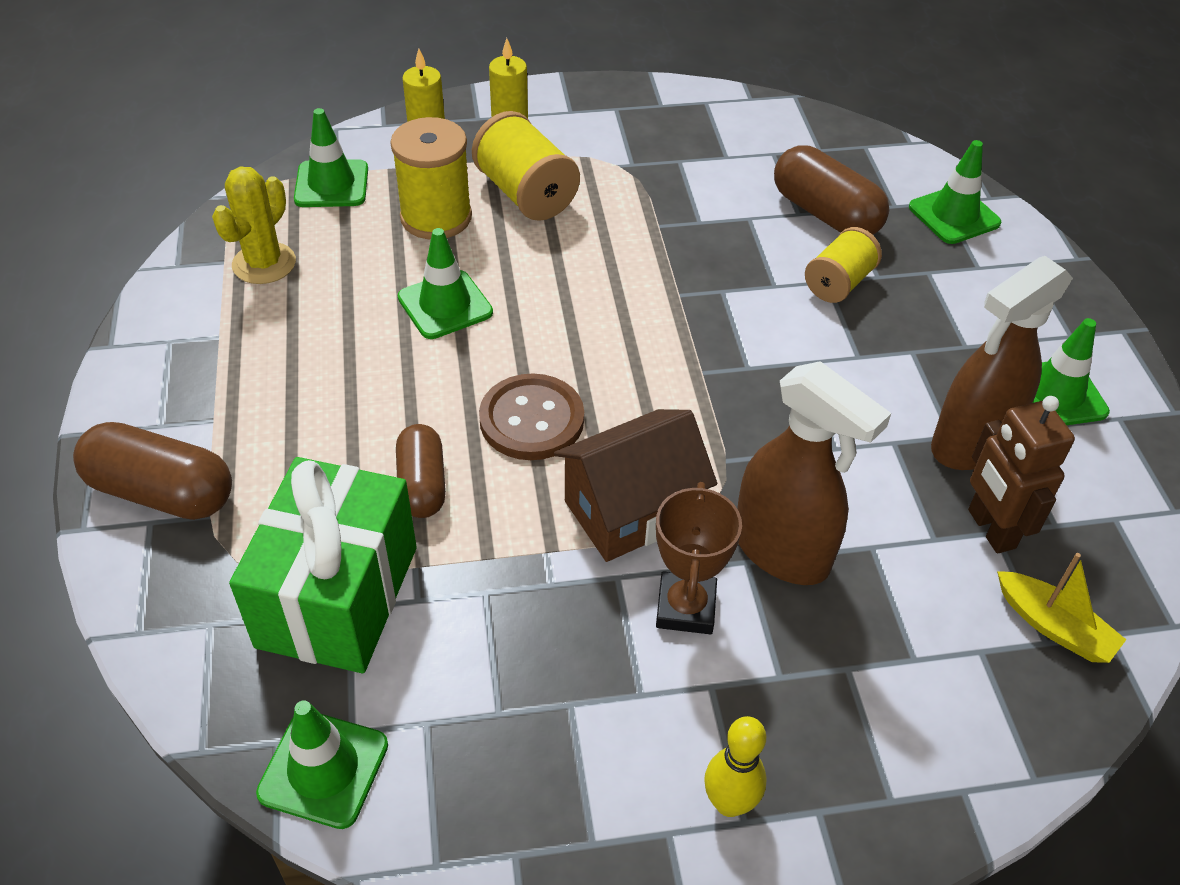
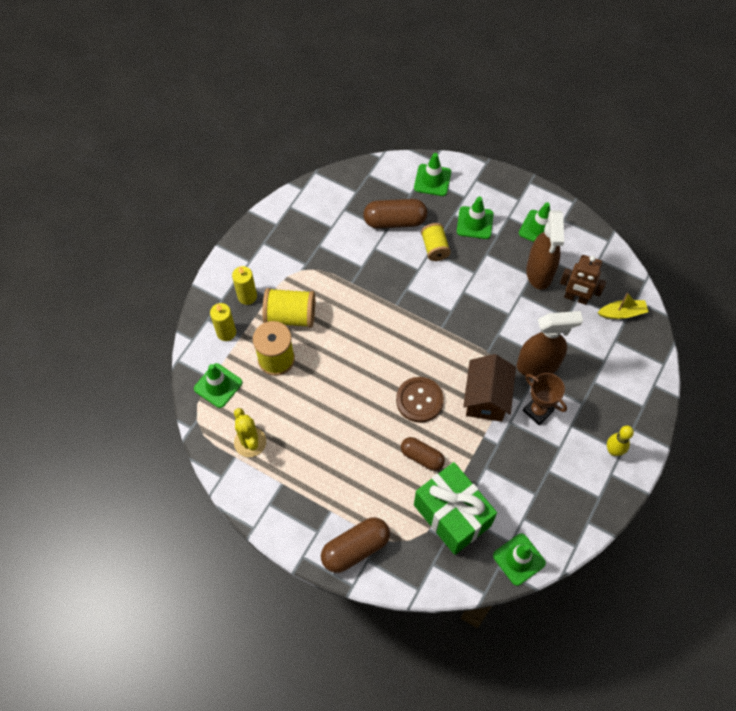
camera: 50 degrees left, 15 degrees up
(445, 305) = (333, 390): green traffic cone -> green traffic cone (475, 223)

